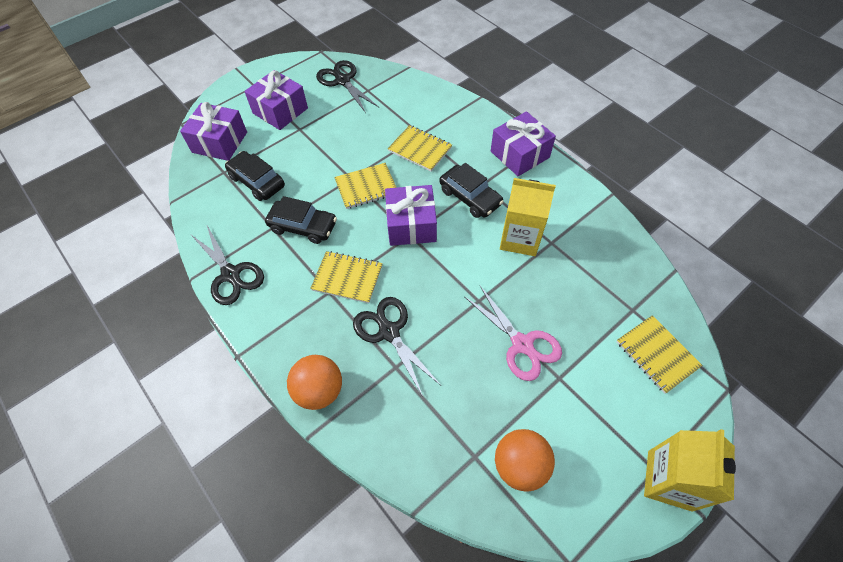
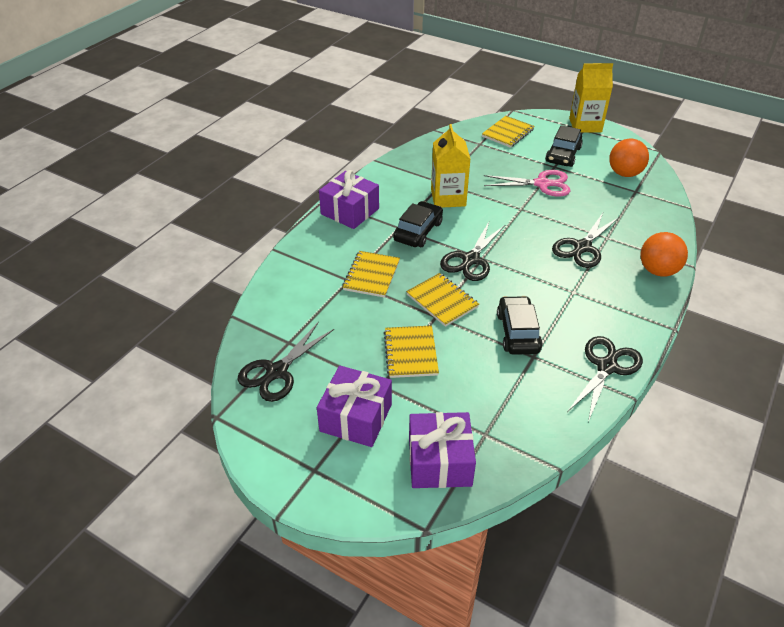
camera: 110 degrees left, 15 degrees down
(257, 181) = (482, 394): black car -> black car (563, 155)
(347, 278) = (552, 284): yellow notebook -> yellow notebook (410, 353)
(411, 225) = (471, 259): purple gift -> black scissors
(522, 344) = (542, 184): pink scissors -> pink scissors turned 60 degrees clockwise

